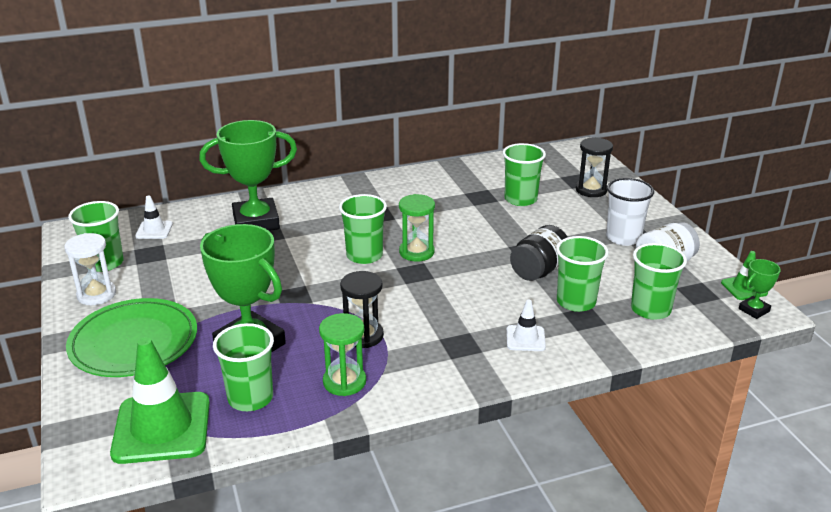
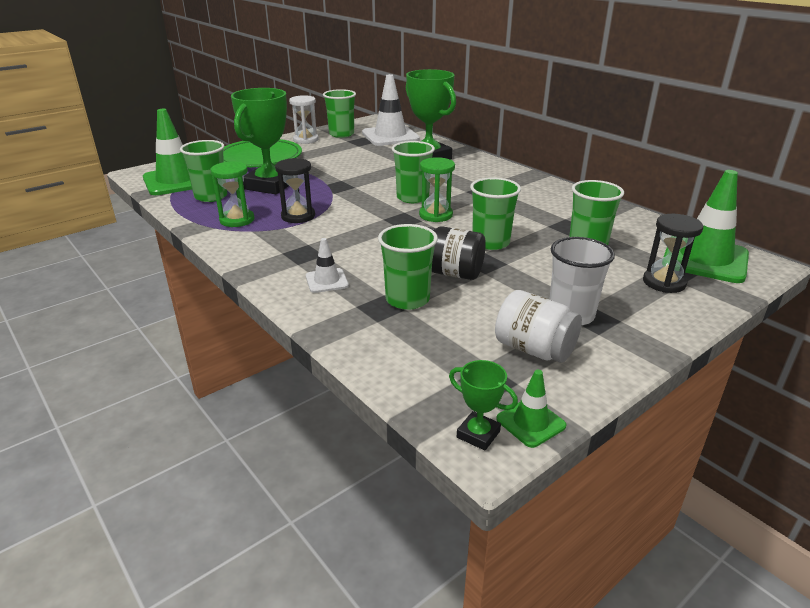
camera: 70 degrees right, 0 degrees up
(154, 230) = (390, 136): white traffic cone -> white traffic cone, size x2.08
(564, 164) = (705, 259): none -> green traffic cone
(650, 309) = (423, 347): green cup -> green cup (490, 242)

